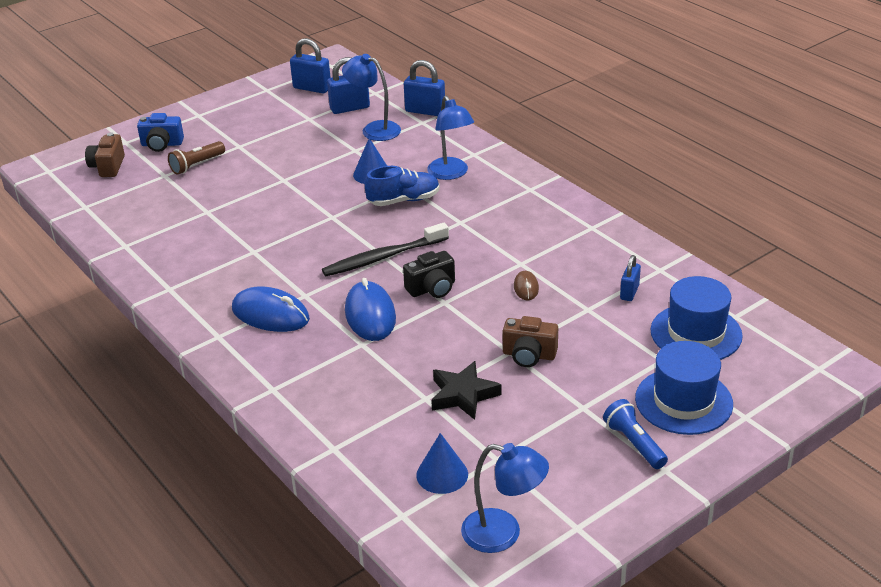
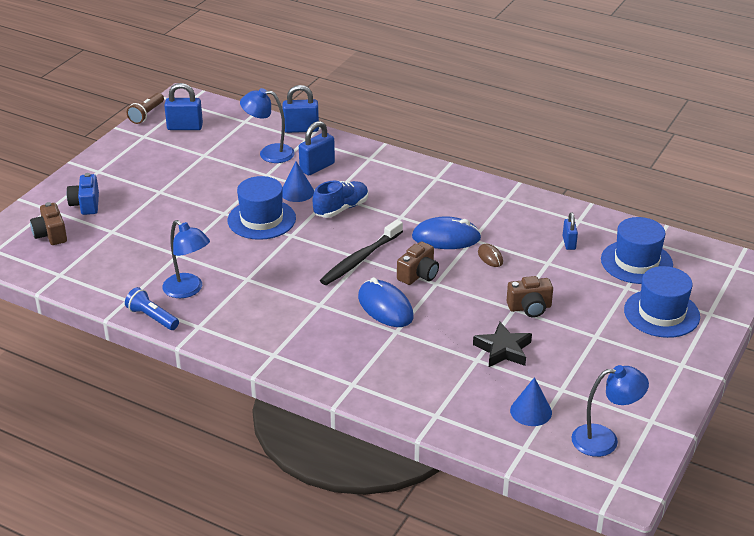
camera: 25 degrees left, 0 degrees up
(162, 144) = (86, 204): blue camera -> blue camera turned 105 degrees clockwise
(196, 165) = (134, 216): brown flashlight -> brown flashlight (146, 114)
(270, 314) = (303, 326): blue mouse -> blue mouse (446, 238)
(315, 194) = (261, 219): none -> blue hat
(350, 108) = (233, 139): blue padlock -> blue padlock (317, 167)
(432, 288) = (418, 275): black camera -> brown camera
(451, 174) = (363, 178): blue lamp -> blue lamp (188, 290)
(634, 443) = (648, 352): blue flashlight -> blue flashlight (152, 317)

